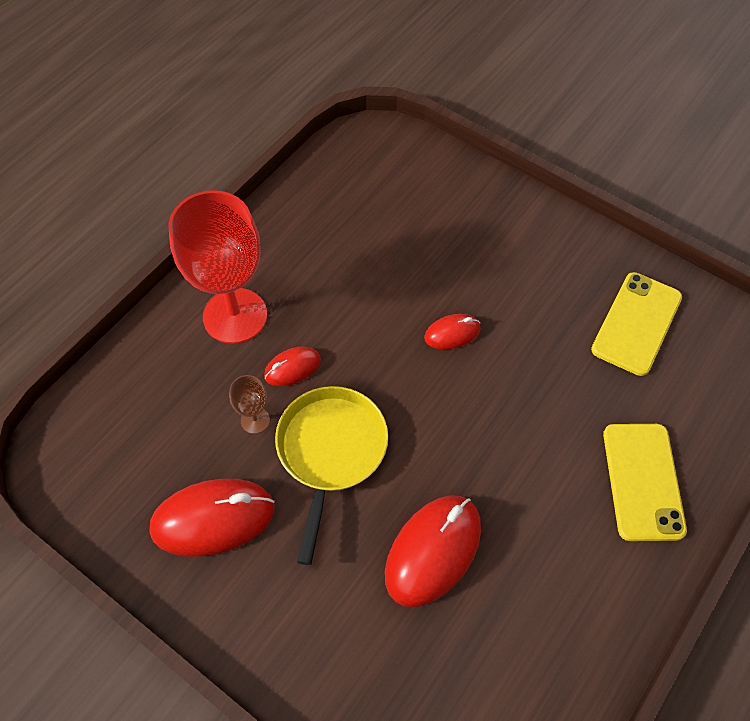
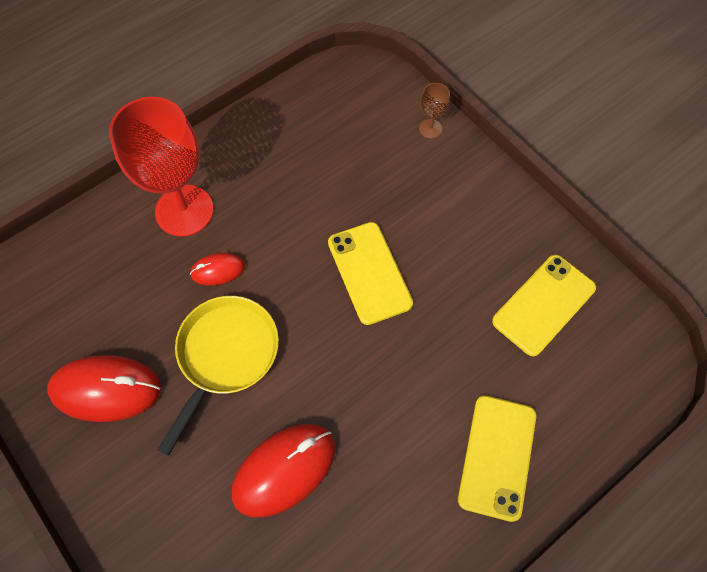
camera: 15 degrees right, 5 degrees up
(255, 420) = (170, 310): brown goblet -> brown goblet (430, 129)
(452, 333) = (369, 272): red mouse -> yellow phone

